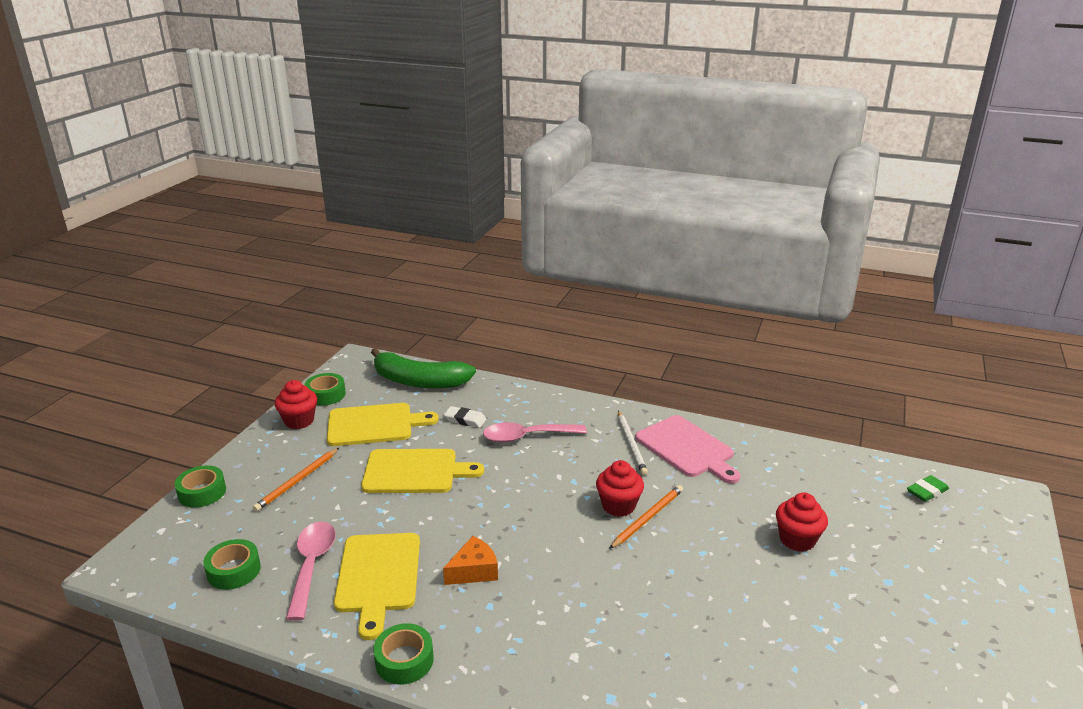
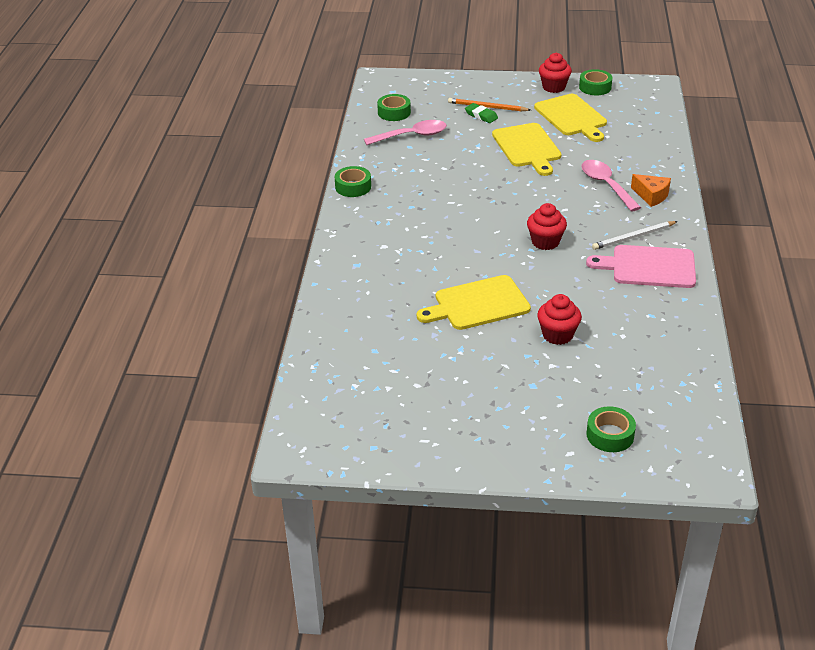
camera: 75 degrees right, 10 degrees up
(202, 492) = (455, 79): green tape -> green tape (610, 435)
(378, 576) = (415, 161): yellow cutting board -> yellow cutting board (478, 304)
(419, 381) = (646, 120): green banana -> none
(465, 420) = (608, 153): white eraser -> none
(474, 571) = (439, 194): orange cheese -> orange cheese (651, 195)
(648, 518) = (539, 258): orange pencil -> none
(687, 448) = (649, 267): pink cutting board -> pink cutting board turned 60 degrees clockwise
(927, 491) = (680, 414): green eraser -> green eraser (481, 115)

